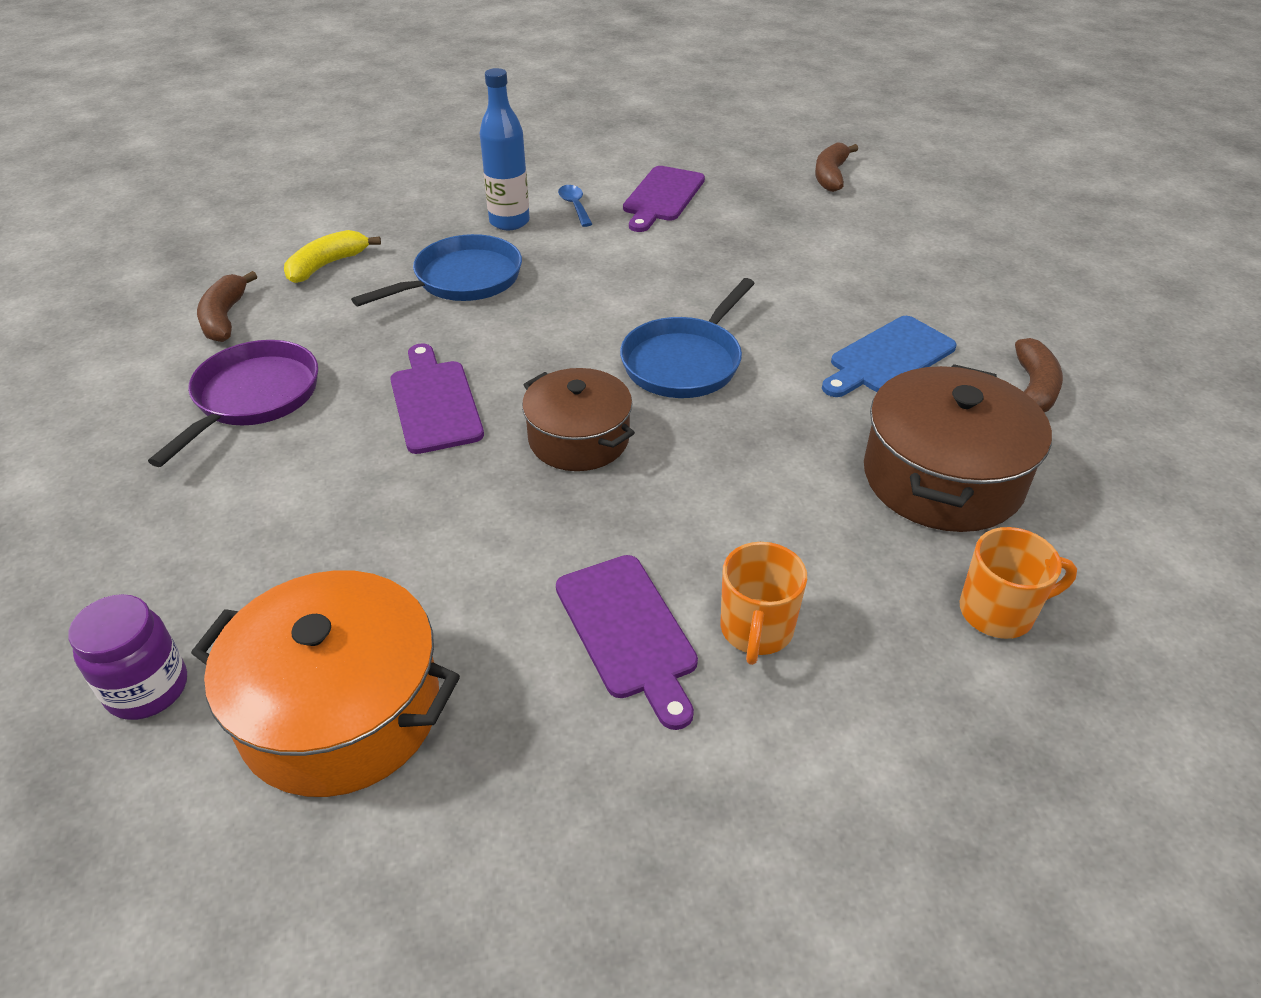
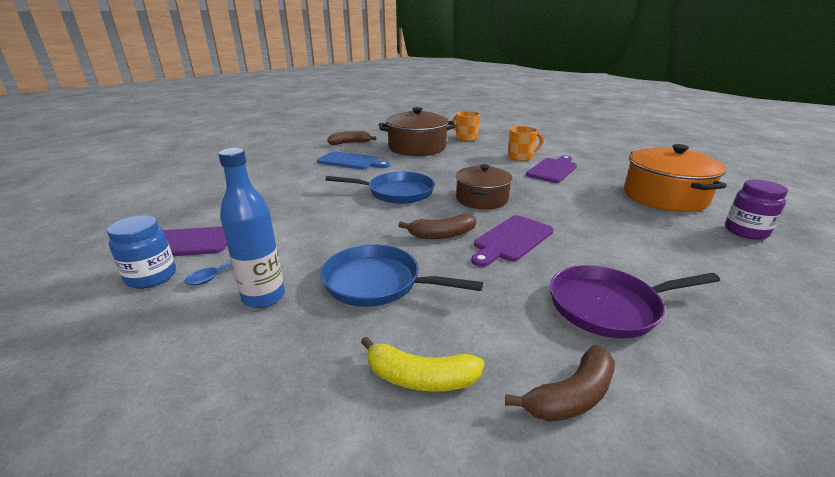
camera: 120 degrees left, 15 degrees down
(606, 178) = (151, 277): none -> blue jar
(831, 176) = (145, 198): brown banana -> brown banana (442, 235)

